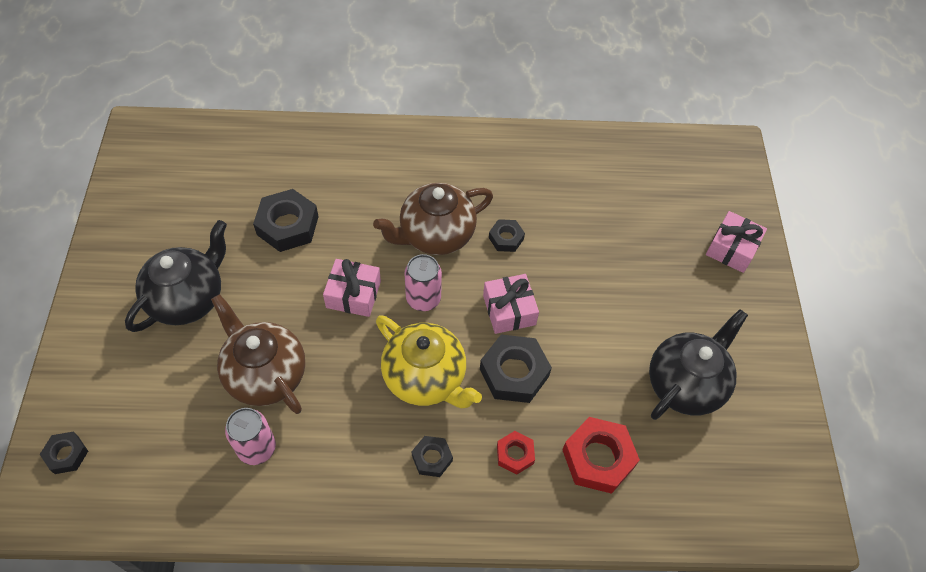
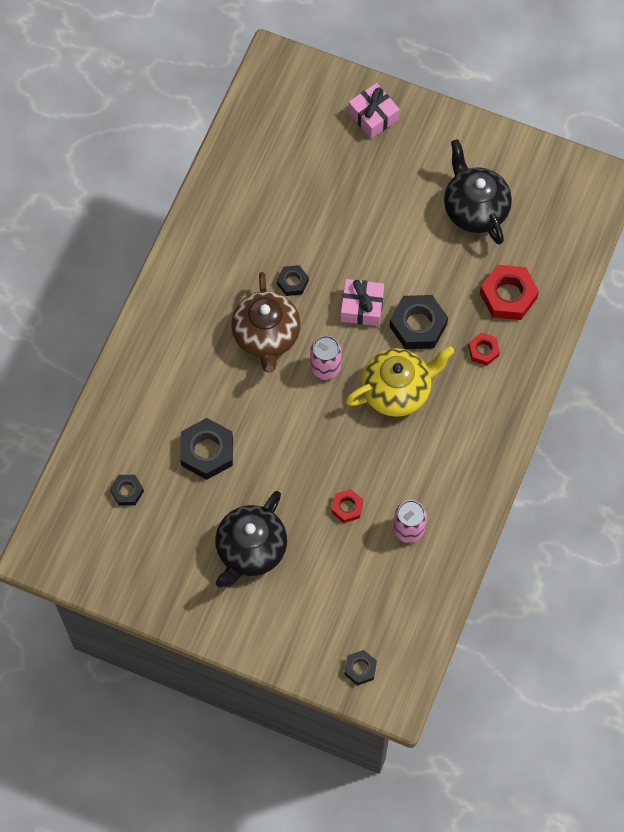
camera: 65 degrees left, 10 degrees up
(188, 298) = (250, 550): black teapot -> black teapot turned 120 degrees counterclockwise
(265, 374) = (347, 507): brown teapot -> red nut
(353, 294) = (299, 419): pink gift -> none
(432, 458) = (464, 409): black nut -> black nut (127, 491)

